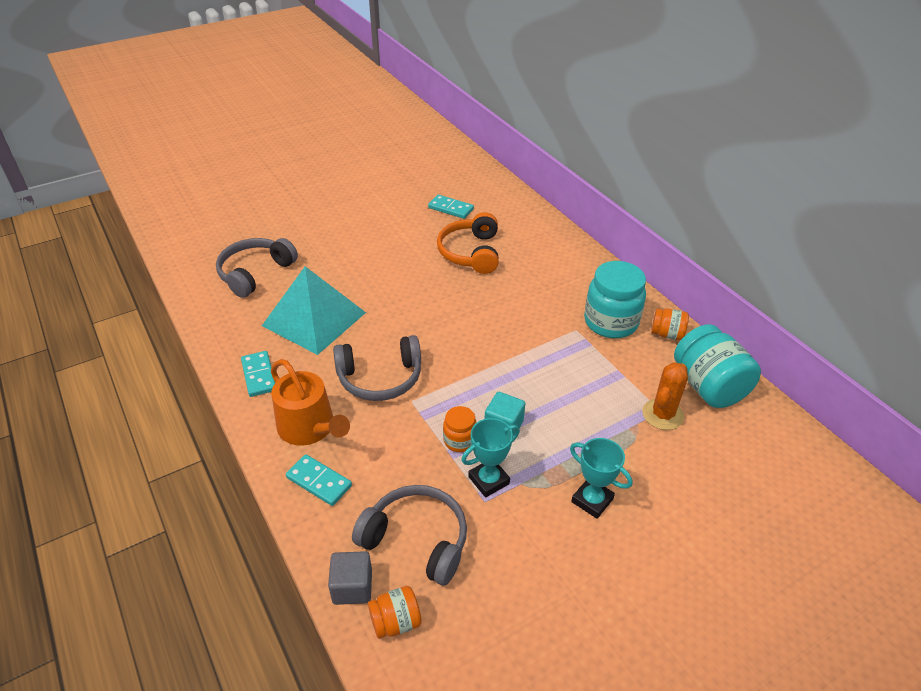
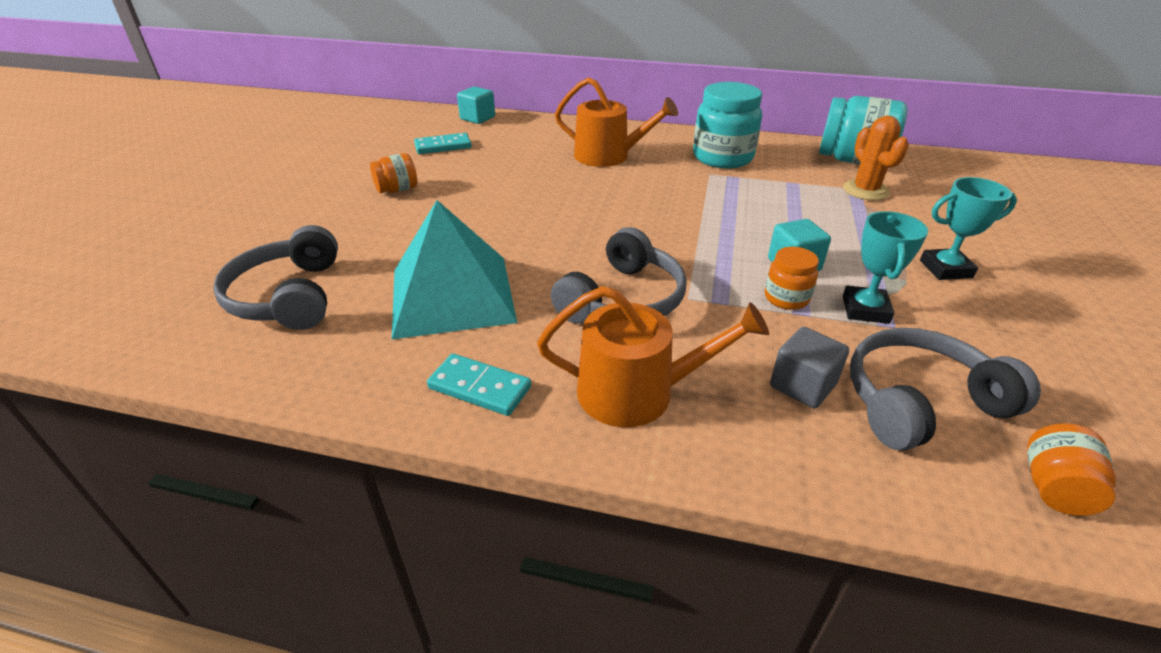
camera: 45 degrees left, 5 degrees down
(319, 481) = (745, 433): turquoise domino -> none
(352, 587) = (968, 498): grey cube -> grey cube (802, 385)
(470, 253) = (523, 167): orange headphones -> none
(506, 193) = (477, 118): none -> turquoise cube
(535, 274) = (608, 156): none -> orange watering can
(667, 334) = (770, 146): orange jar -> orange jar (397, 190)

